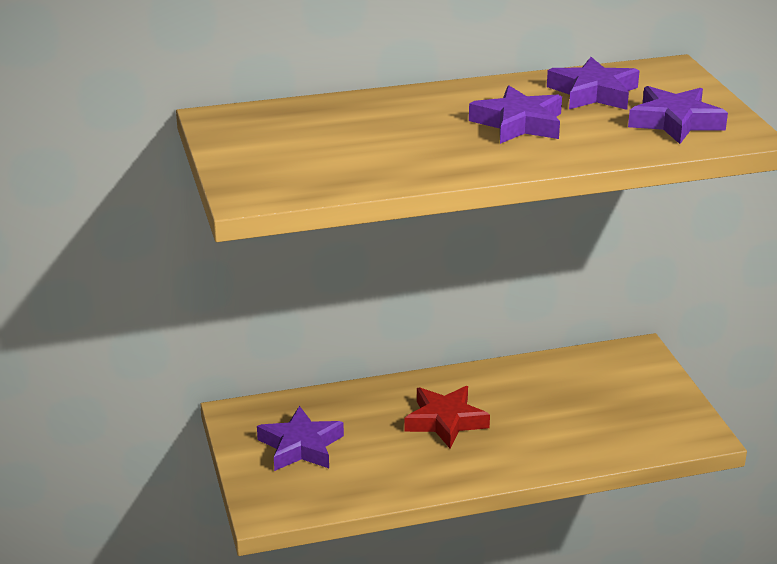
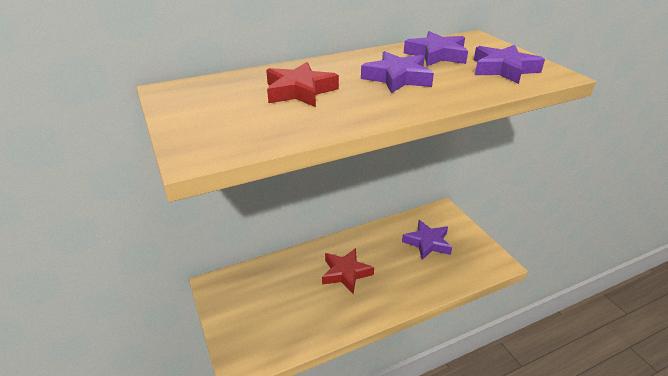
camera: 10 degrees left, 5 degrees up
(300, 446) = (257, 305): purple star -> purple star (427, 243)
(382, 132) = (299, 91): none -> red star

